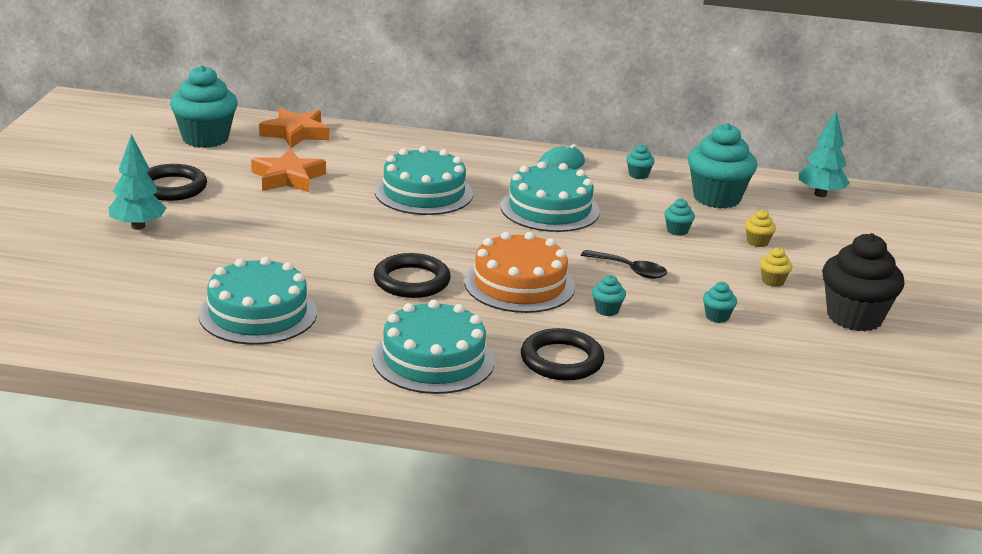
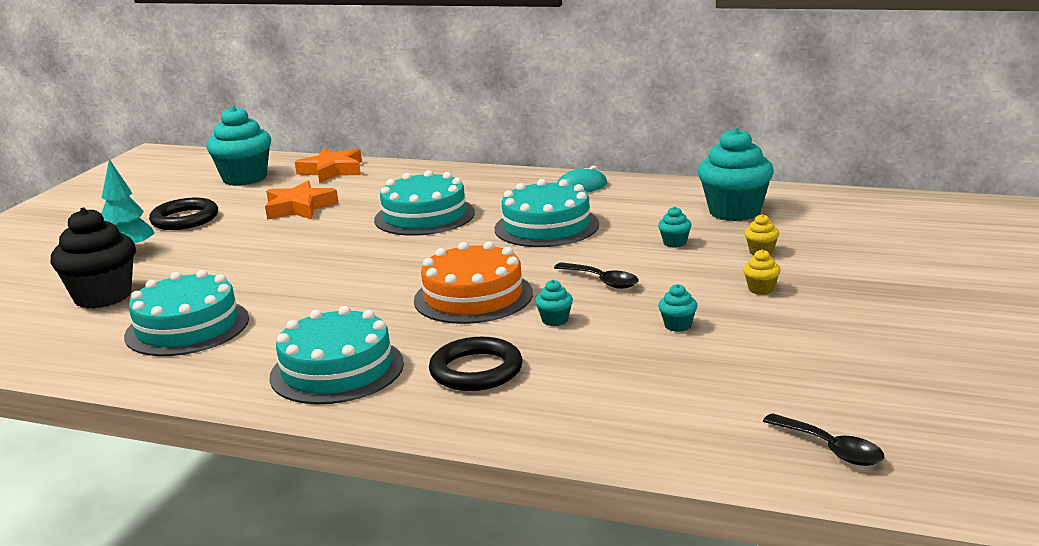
camera: 15 degrees right, 5 degrees down
(411, 281) = (362, 295): black ring -> none
(638, 175) = (659, 193): turquoise cupcake -> none
(820, 194) = (856, 204): turquoise tree -> none
(854, 317) = (843, 324): black cupcake -> black cupcake (103, 296)
(885, 431) = (830, 449): none -> black spoon

